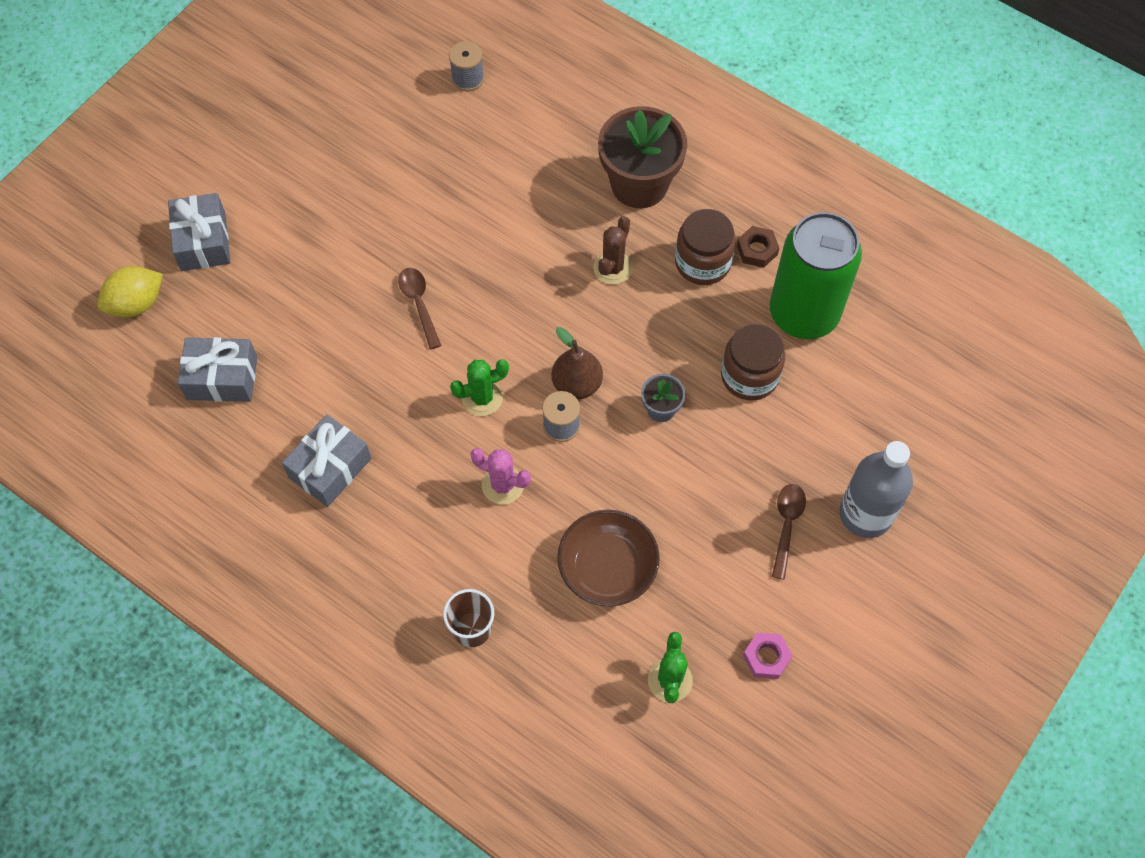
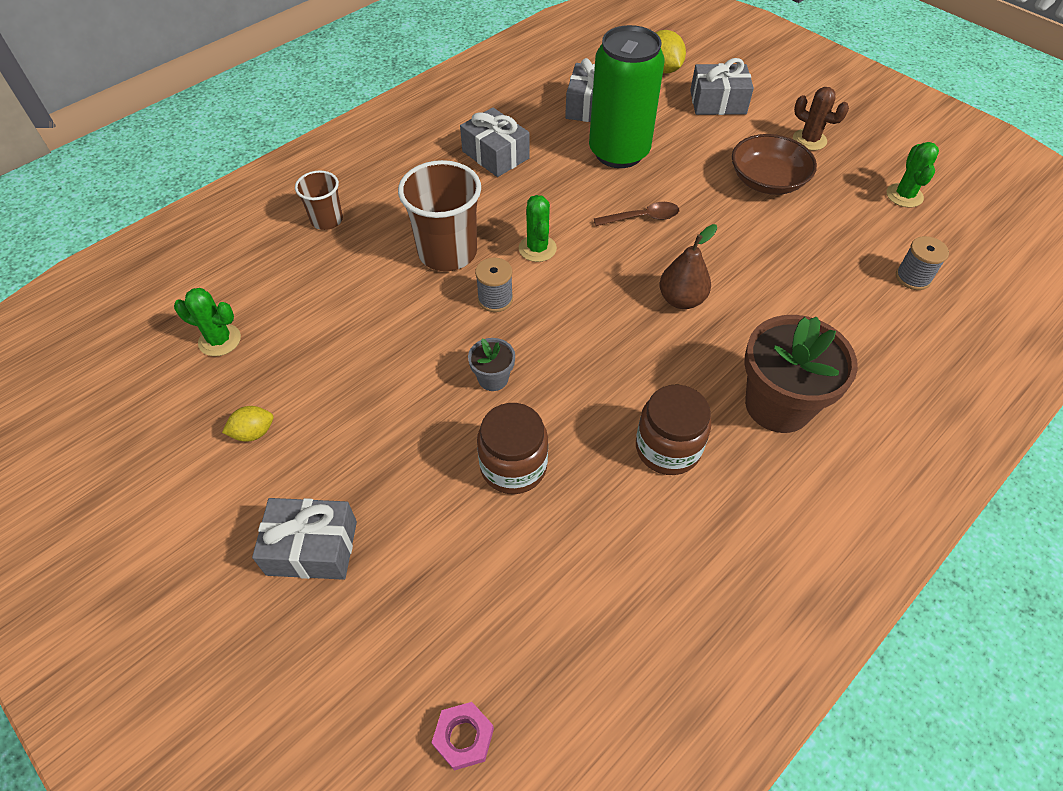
camera: 100 degrees right, 10 degrees down
(351, 75) = (904, 195): none -> green cactus
(502, 485) = (447, 252): pink cactus -> brown cup
(577, 384) = (536, 316): brown pear -> brown pear (681, 299)
(607, 567) = (343, 312): brown bowl -> brown bowl (767, 181)
(613, 268) = (668, 364): brown cactus -> brown cactus (809, 140)
(757, 250) = (681, 508): brown nut -> none
(766, 657) = (202, 418): pink nut -> pink nut (463, 737)
(770, 603) = (253, 433): none -> yellow lemon
(786, 525) = (328, 465): brown spoon -> none
(804, 313) = (585, 541): green can -> green can (619, 152)
(865, 514) = (312, 548): grey bottle -> grey gift

